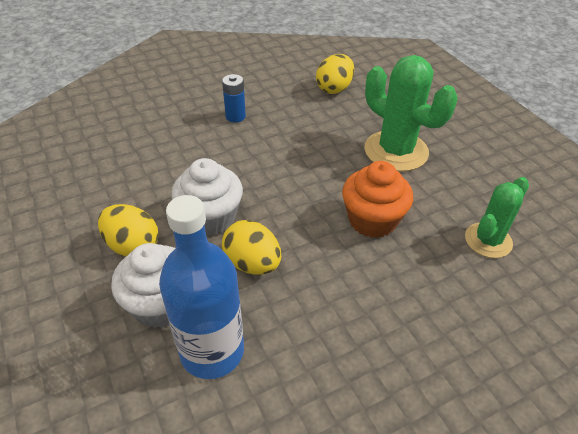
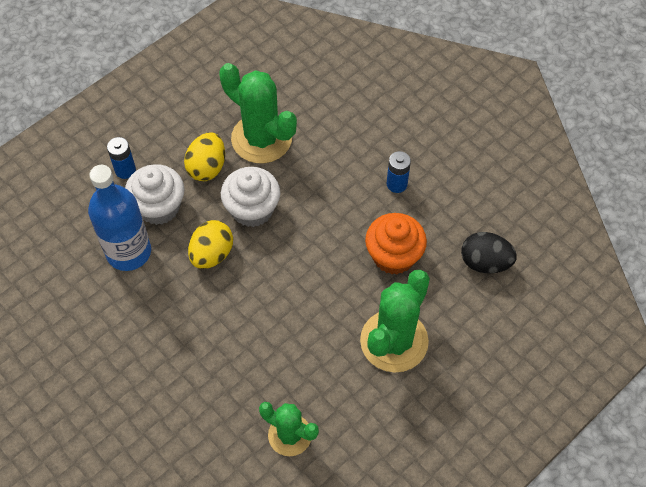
camera: 75 degrees right, 15 degrees up
(82, 333) = (125, 170): none -> blue battery
(125, 193) = (261, 138): none -> green cactus
(334, 89) = (485, 262): yellow egg -> black egg
(372, 220) = (286, 334): orange cupcake -> orange cupcake (393, 256)

